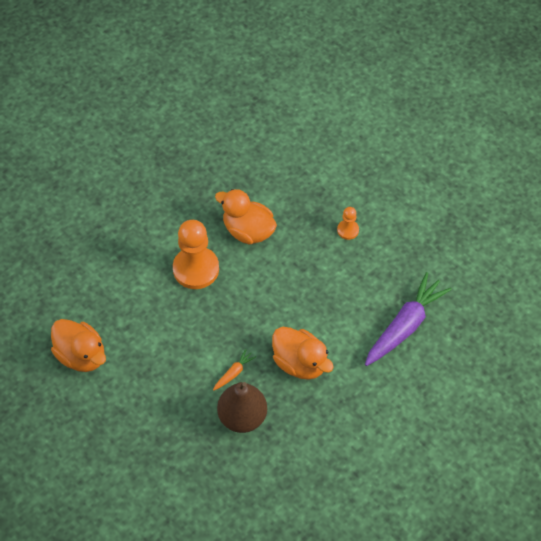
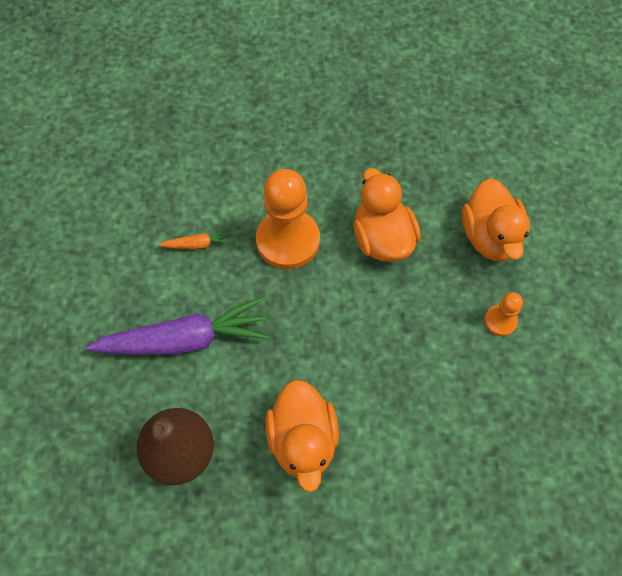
camera: 40 degrees right, 5 degrees up
(81, 355) = (89, 247): orange duck -> orange duck (490, 237)
(233, 373) = (219, 391): orange carrot -> orange carrot (198, 244)
(404, 326) = (471, 498): purple carrot -> purple carrot (184, 340)

